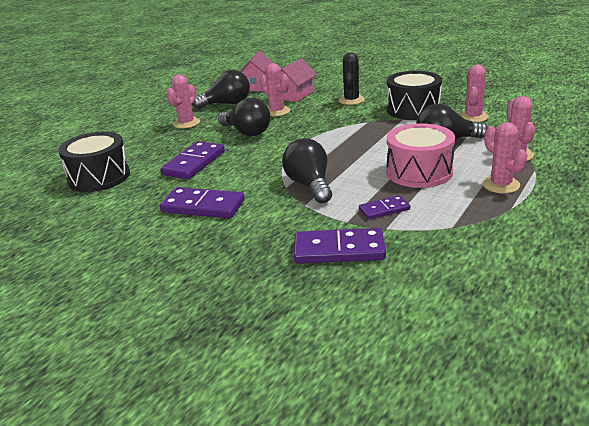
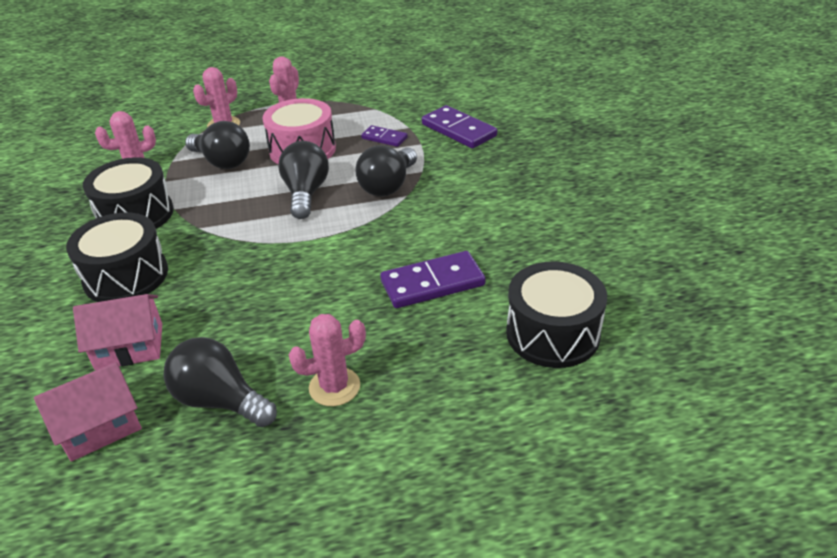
camera: 135 degrees left, 10 degrees up
(203, 206) = (494, 217): purple domino -> none
(247, 132) = (311, 300): black light bulb -> black light bulb (306, 193)
(277, 111) = (216, 320): pink cactus -> none
(351, 100) = (126, 276): black cactus -> black drum

